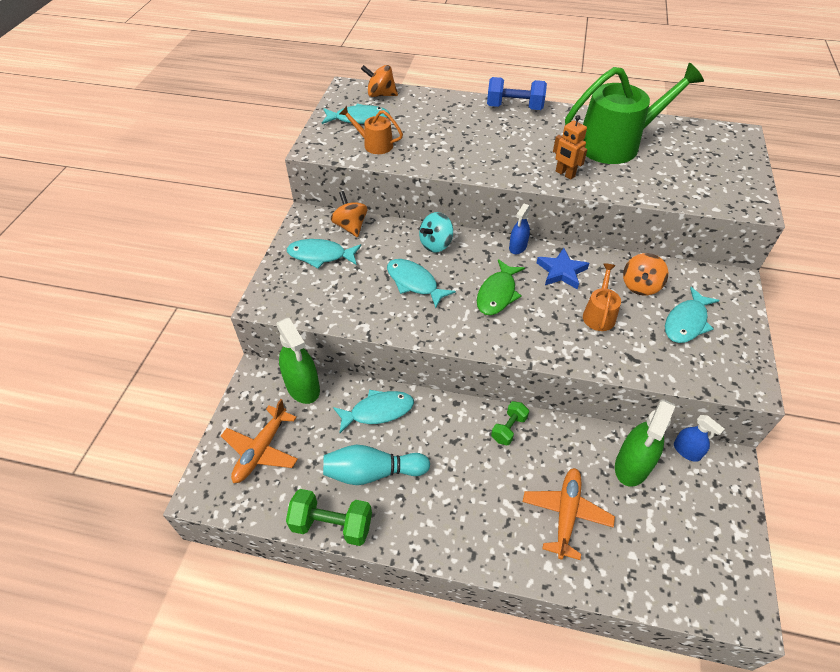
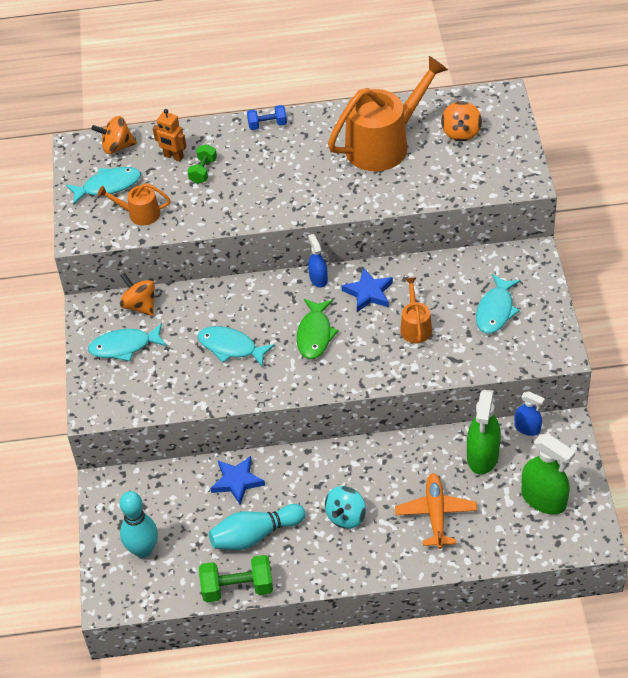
camera: 15 degrees left, 0 degrees up
(261, 450) = (143, 550): orange plane -> turquoise bowling pin
(303, 387) = (154, 482): green spray bottle -> green spray bottle (543, 499)
(378, 411) = (237, 481): turquoise fish -> blue star
(436, 244) = (236, 300): turquoise spinning top -> turquoise spinning top (346, 516)
(508, 428) = (364, 459): green dumbbell -> green dumbbell (203, 171)
(514, 107) = (267, 125): blue dumbbell -> blue dumbbell, size x0.62
(518, 247) = (318, 279): blue spray bottle -> blue spray bottle turned 150 degrees clockwise
(565, 174) = (343, 195): orange robot -> orange robot (173, 156)
(616, 144) = (384, 144): green watering can -> orange watering can
(640, 286) = (446, 286): orange spinning top -> orange spinning top (461, 133)

